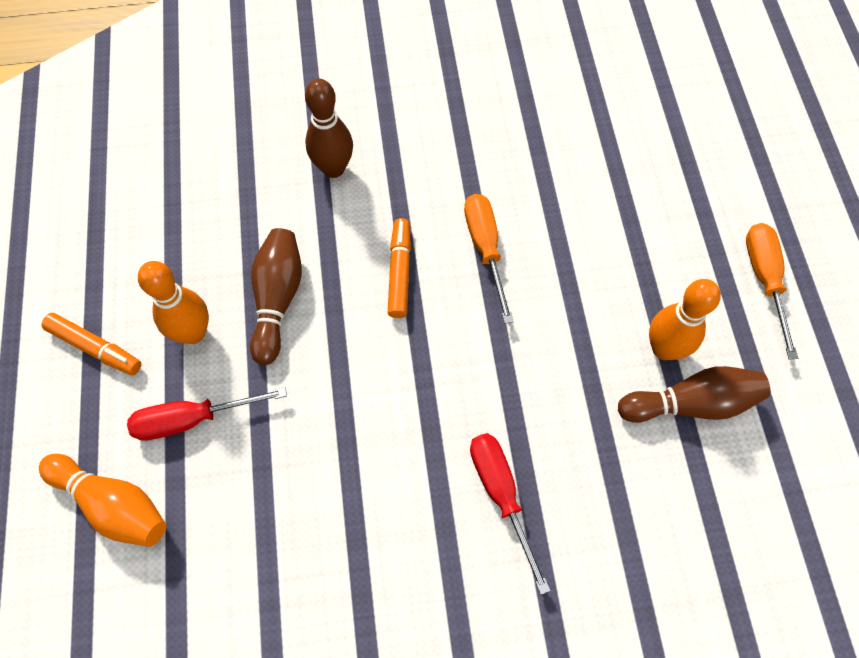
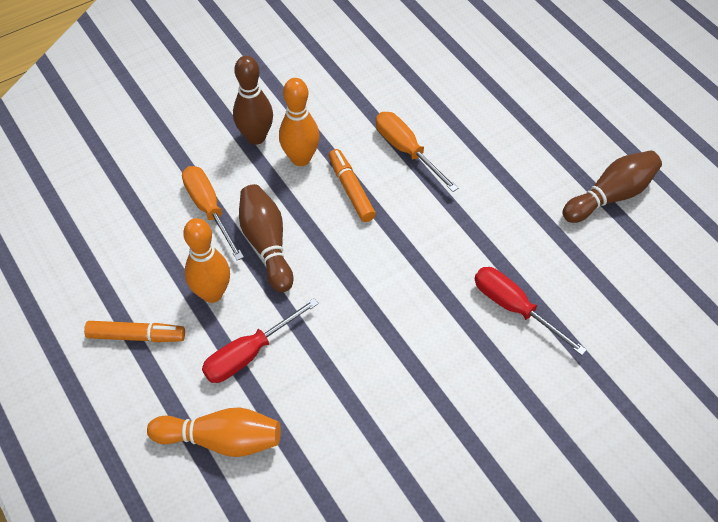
camera: 25 degrees left, 10 degrees down
(664, 349) = (572, 168): orange bowling pin -> orange bowling pin (300, 158)
(764, 280) = (614, 99): orange screwdriver -> orange screwdriver (209, 209)

